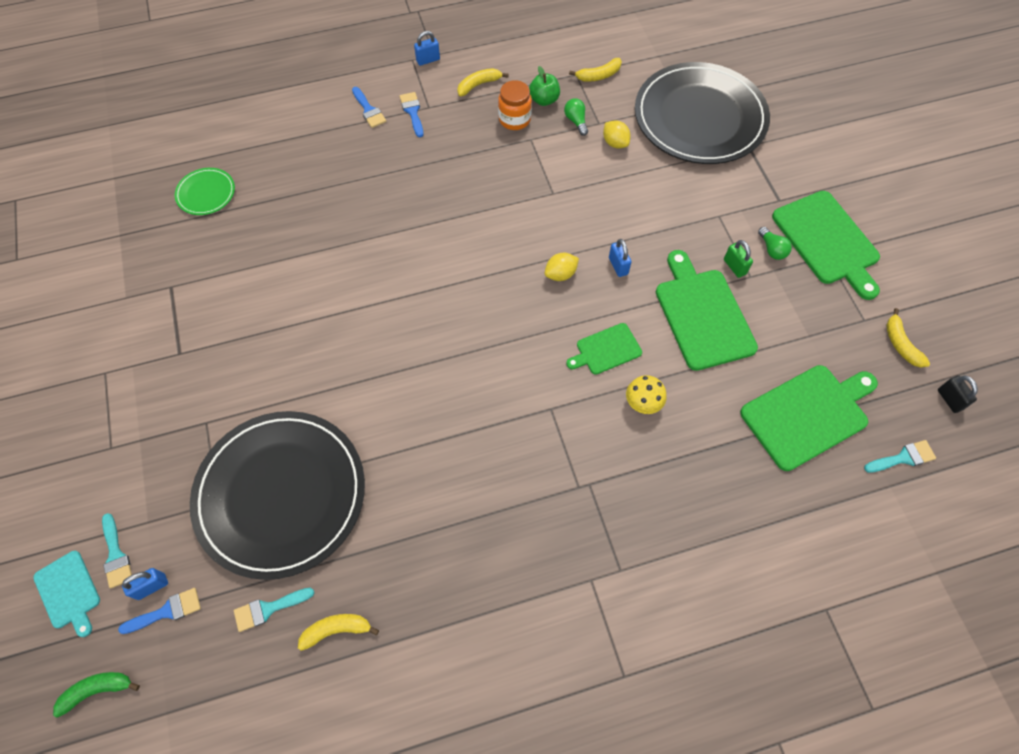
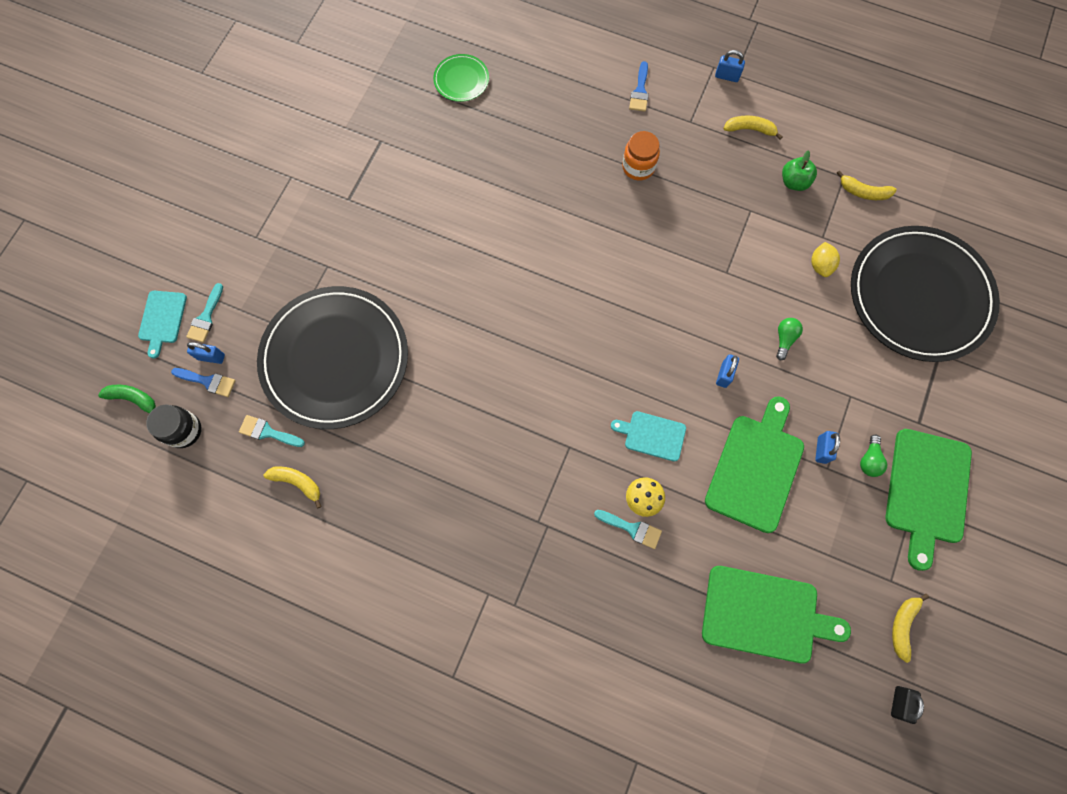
camera: 40 degrees right, 10 degrees up
(178, 676) = (184, 431): none -> black jar
(412, 112) = (674, 117): blue brush -> none
(514, 119) = (752, 183): orange jar -> orange jar (638, 167)
(560, 274) = (671, 346): yellow lemon -> none
(576, 121) = (804, 221): green light bulb -> green light bulb (784, 339)
(606, 350) = (652, 435): green cutting board -> turquoise cutting board
(734, 267) = (821, 450): green padlock -> blue padlock
(903, 458) = (810, 712): turquoise brush -> turquoise brush (632, 528)

